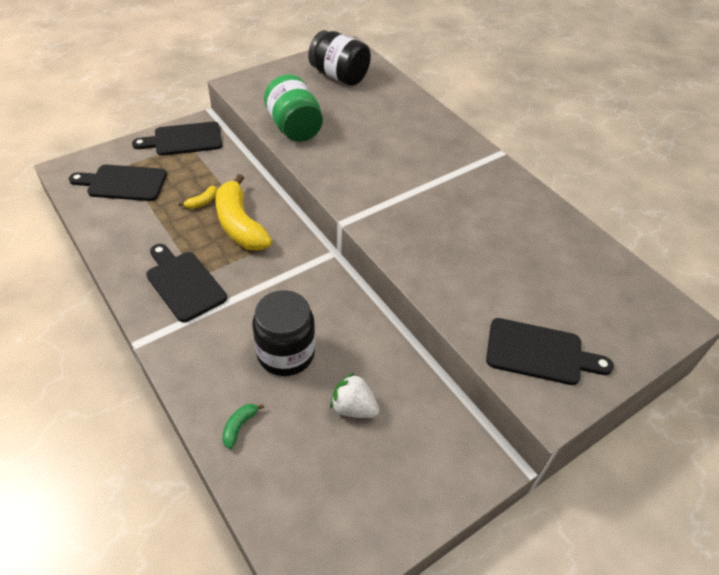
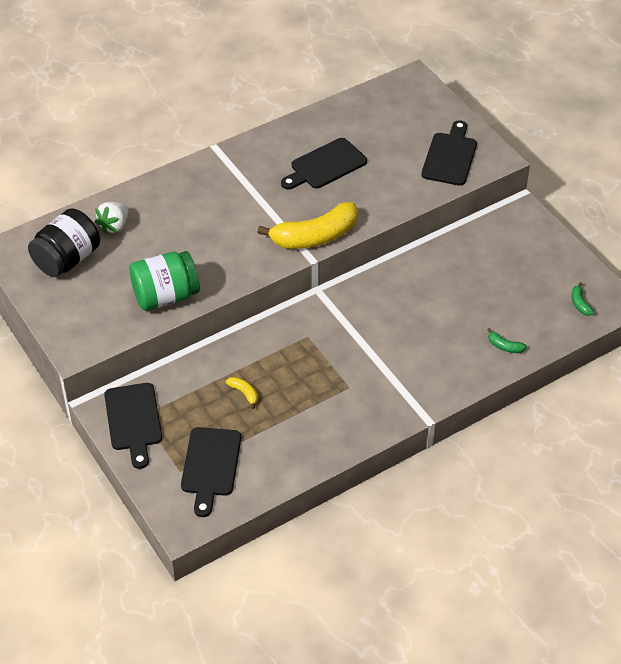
camera: 85 degrees left, 0 degrees up
(184, 283) = (359, 396): black cutting board -> black cutting board (325, 165)
(239, 225) = (279, 360): yellow banana -> yellow banana (315, 237)
(286, 353) = (434, 321): black jar -> none
(311, 531) = (580, 304): none -> green banana
(353, 408) = (482, 280): white strawberry -> white strawberry (114, 226)

